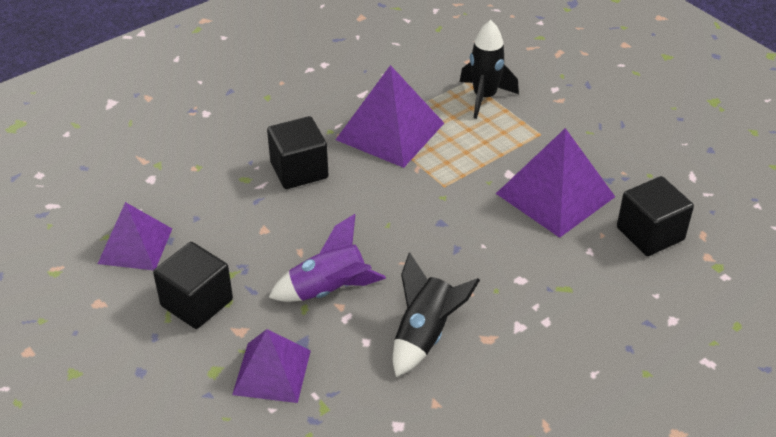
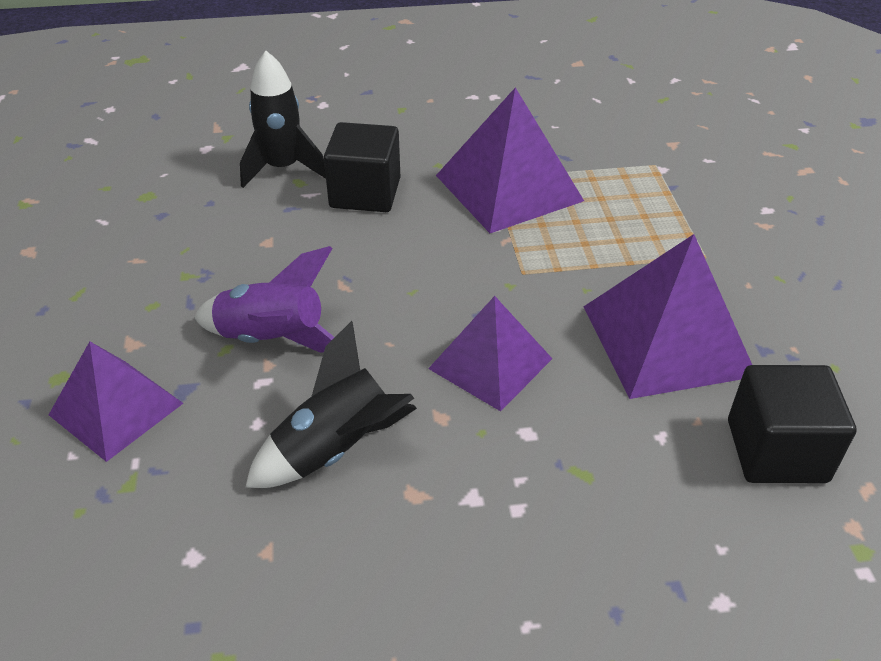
camera: 30 degrees right, 0 degrees up
(135, 245) = (123, 207): purple pyramid -> purple pyramid (490, 363)
(197, 303) = (120, 292): black cube -> none
(484, 97) = (661, 189): black rocket -> black rocket (283, 168)

